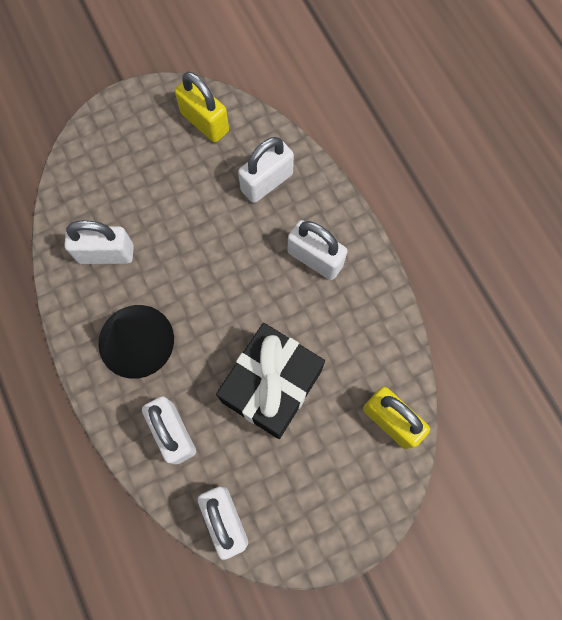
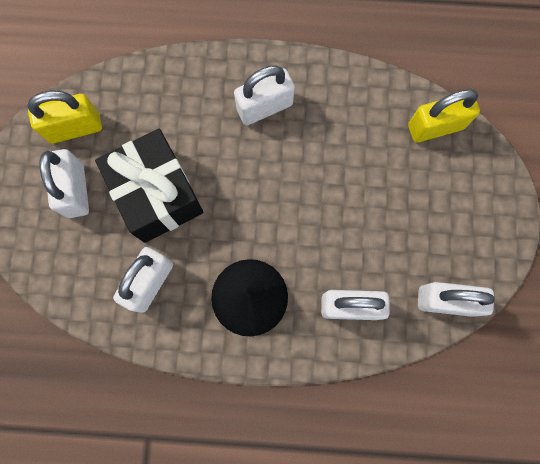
camera: 60 degrees left, 5 degrees up
(267, 182) = (169, 107): white padlock -> white padlock (76, 190)
(272, 386) = (355, 204): black gift -> black gift (158, 195)

